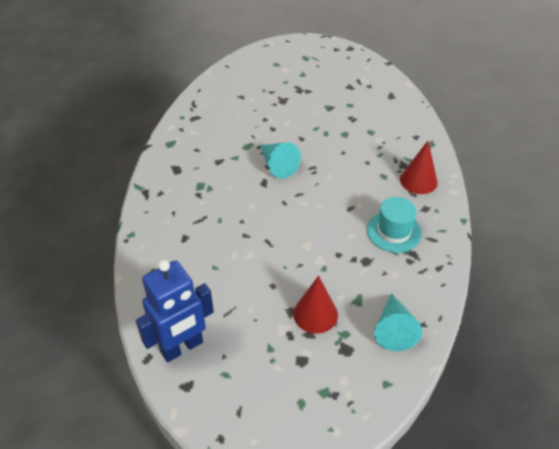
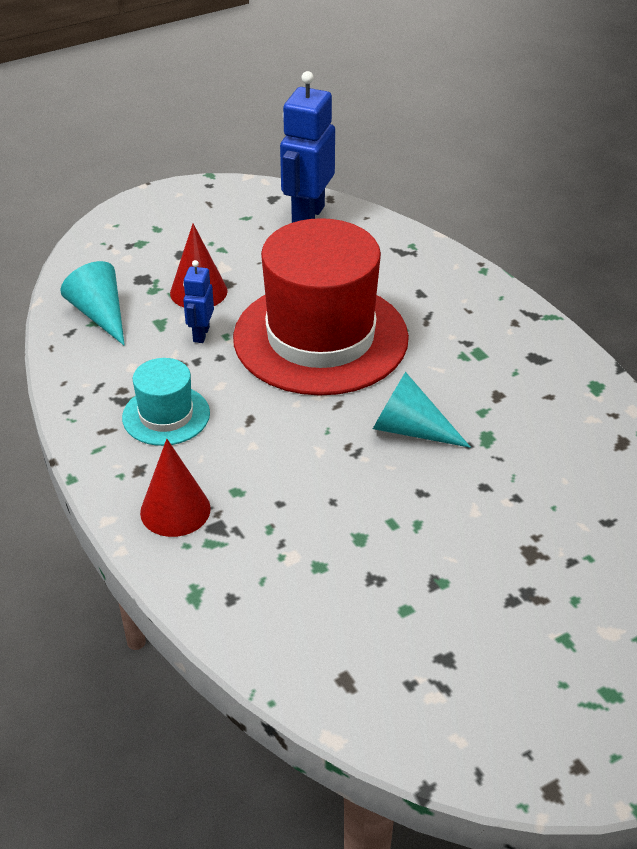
camera: 145 degrees right, 5 degrees down
(271, 237) = (320, 338): none -> red hat
(338, 277) = (201, 334): none -> blue robot

